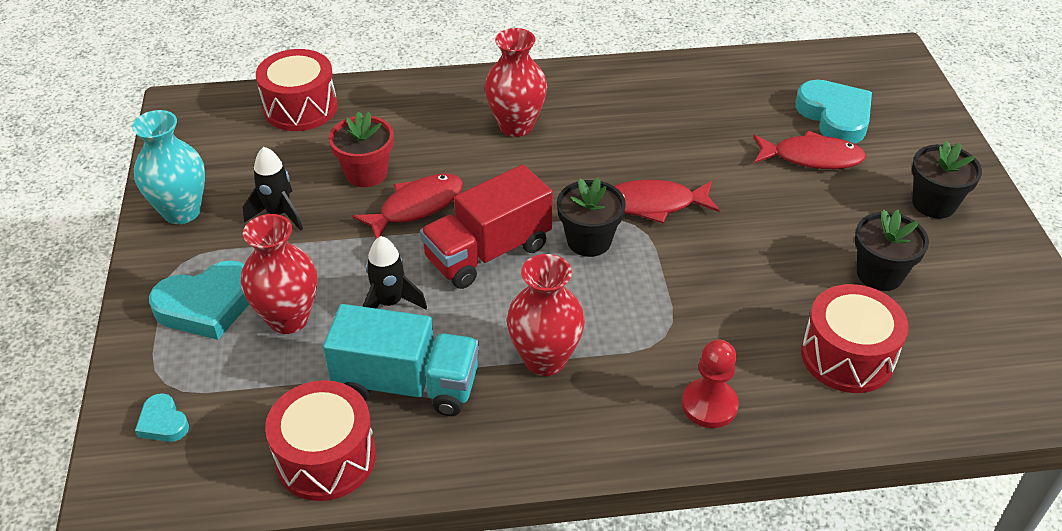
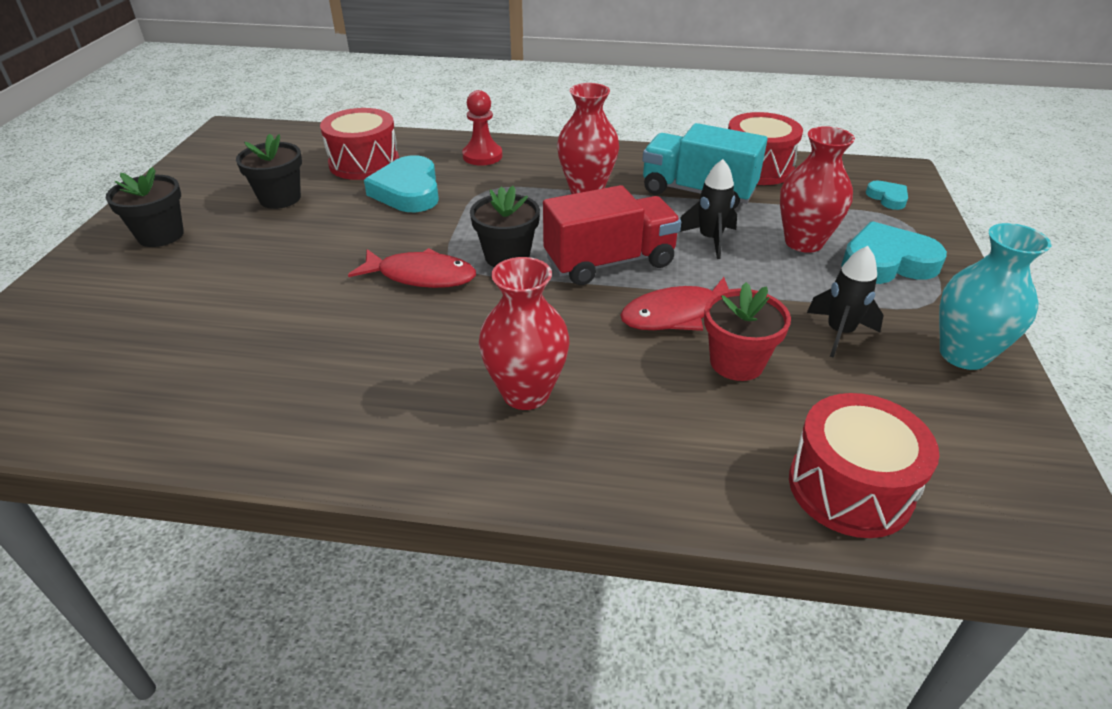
camera: 165 degrees left, 5 degrees down
(812, 157) = (214, 292): red fish -> none
(835, 116) = (126, 332): turquoise heart -> turquoise heart (408, 191)

